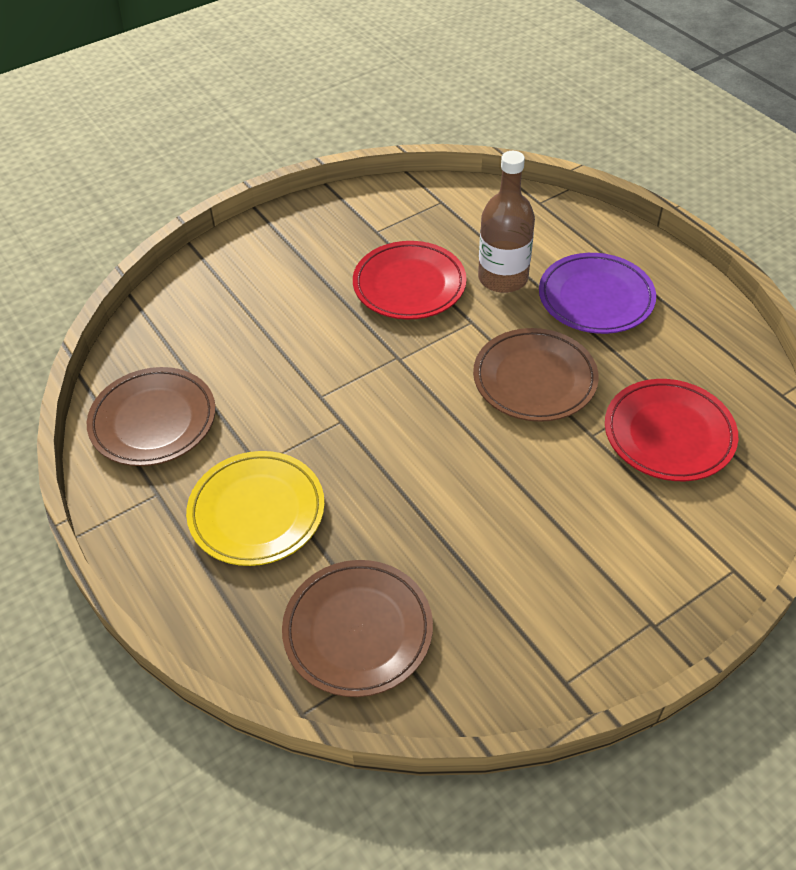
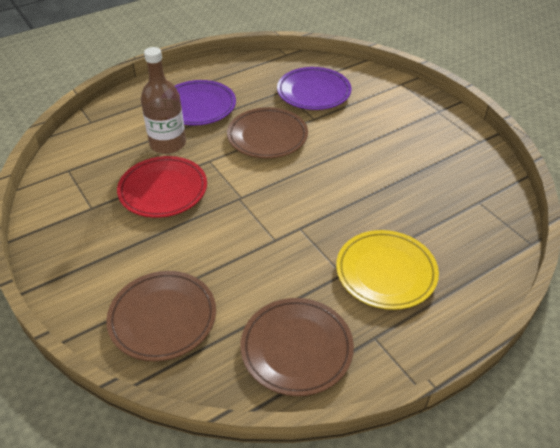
camera: 90 degrees left, 5 degrees down
(358, 631) = (469, 219): brown plate -> brown plate (163, 318)
(668, 434) = (313, 92): red plate -> purple plate

